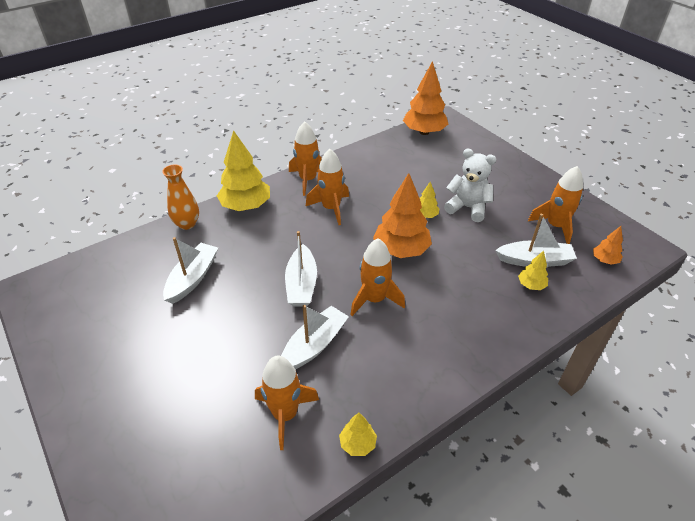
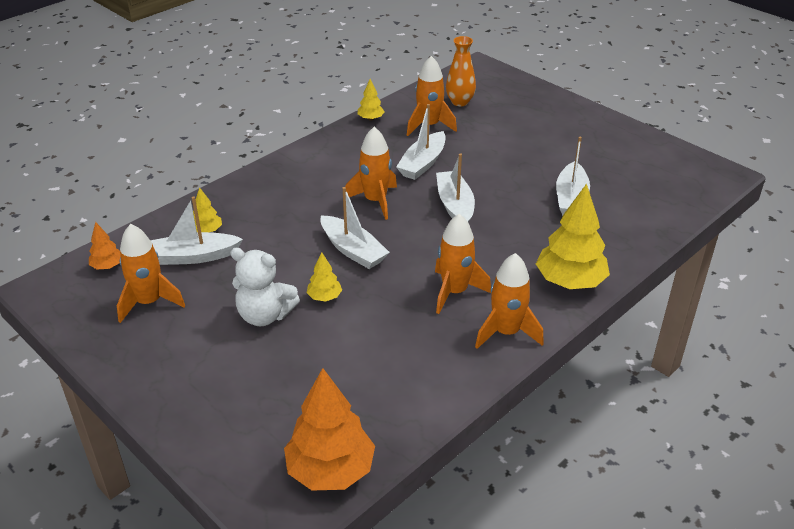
camera: 170 degrees right, 5 degrees down
(187, 224) = (626, 250): orange vase -> orange vase (460, 102)
(401, 250) = (353, 250): orange tree -> white boat

